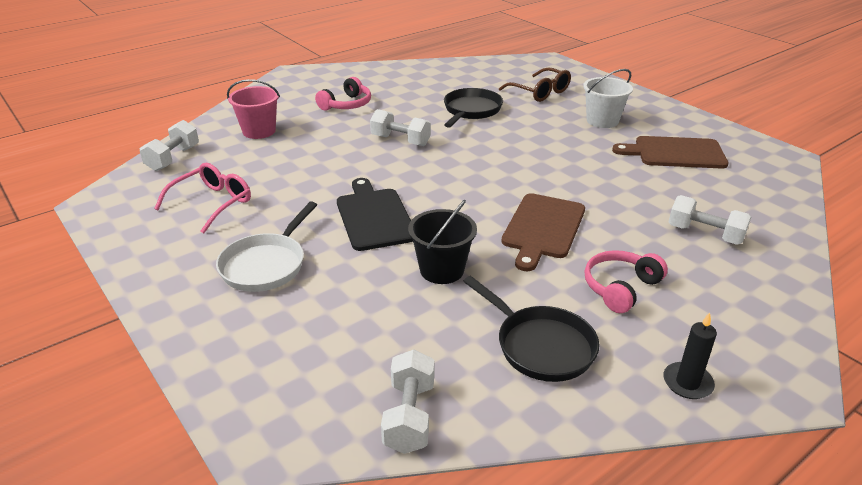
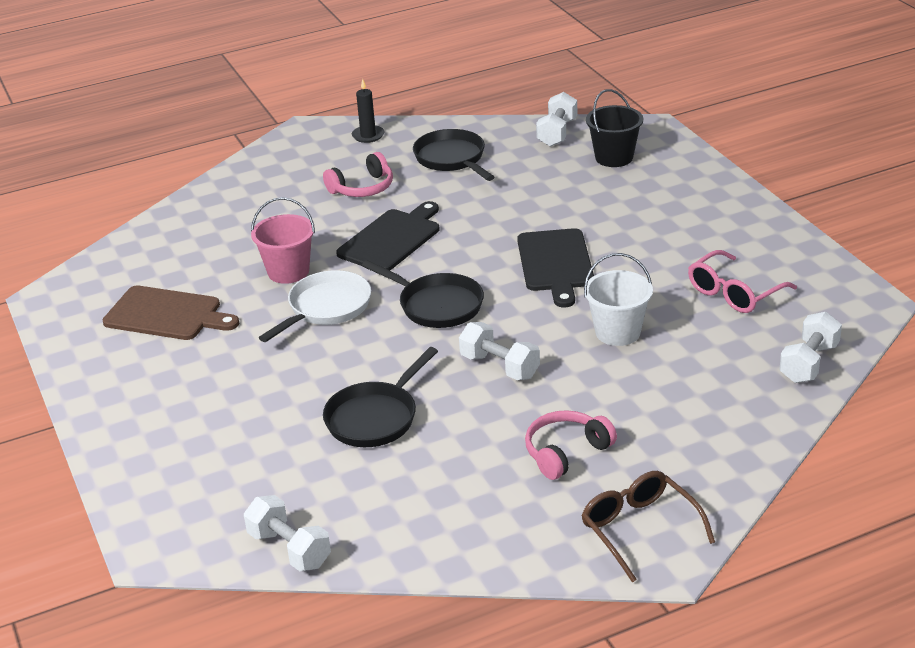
camera: 165 degrees left, 0 degrees up
(259, 131) = (701, 404): pink bucket -> pink bucket (288, 272)
(266, 265) = (663, 226): white pan -> white pan (326, 308)
(442, 270) = (504, 211): black bucket -> black bucket (614, 157)
(466, 175) = (436, 305): none -> black pan
(539, 92) = (242, 451): brown glasses -> brown glasses (640, 530)
(542, 228) = (392, 239): brown cutting board -> black cutting board
(602, 121) = (203, 377): white bucket -> white bucket (617, 332)
(705, 234) = (245, 222): white dumbbell -> white dumbbell (289, 549)

